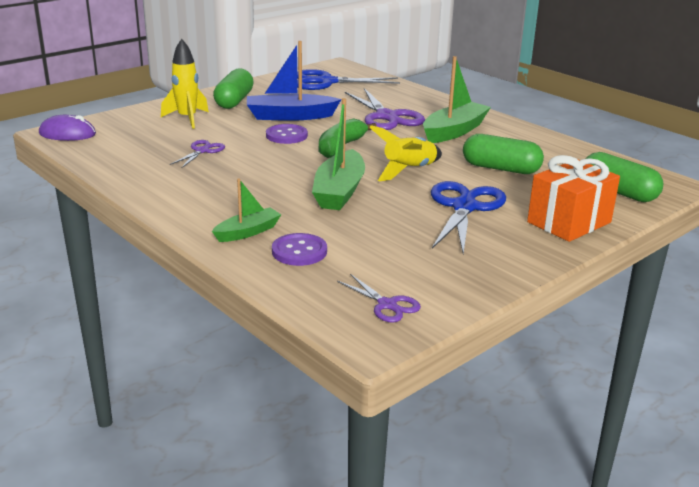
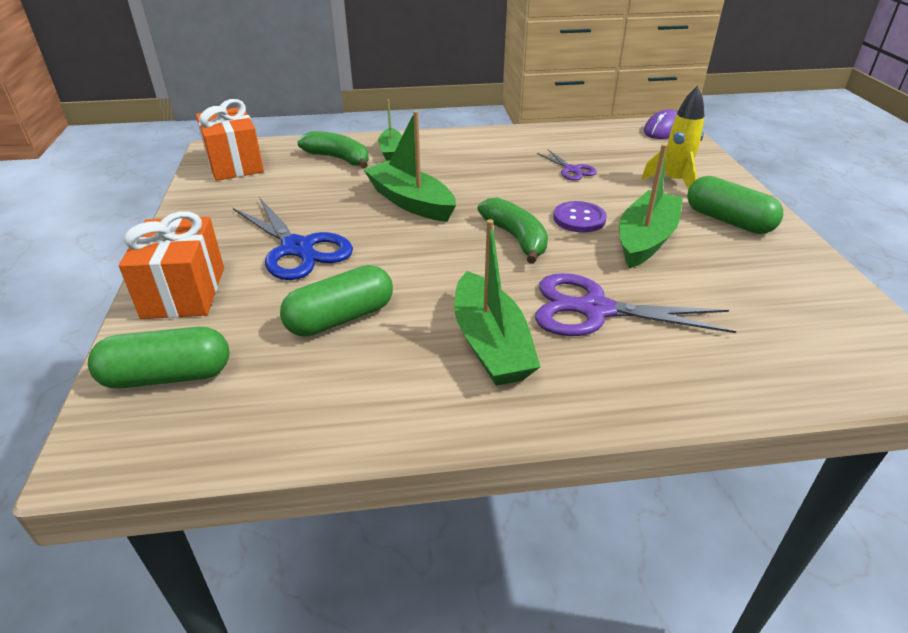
camera: 125 degrees right, 10 degrees up
(290, 116) = (645, 239): blue boat -> green boat
(299, 251) = (339, 159): purple button -> green banana
(326, 82) = (802, 318): blue scissors -> none
(387, 305) = (234, 164): purple scissors -> orange gift
(409, 170) = (410, 254): yellow rocket -> none

